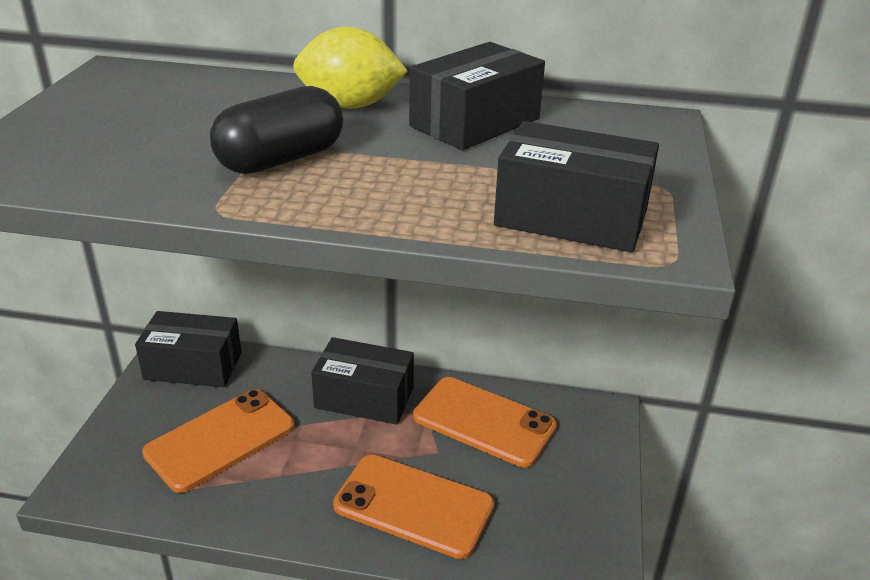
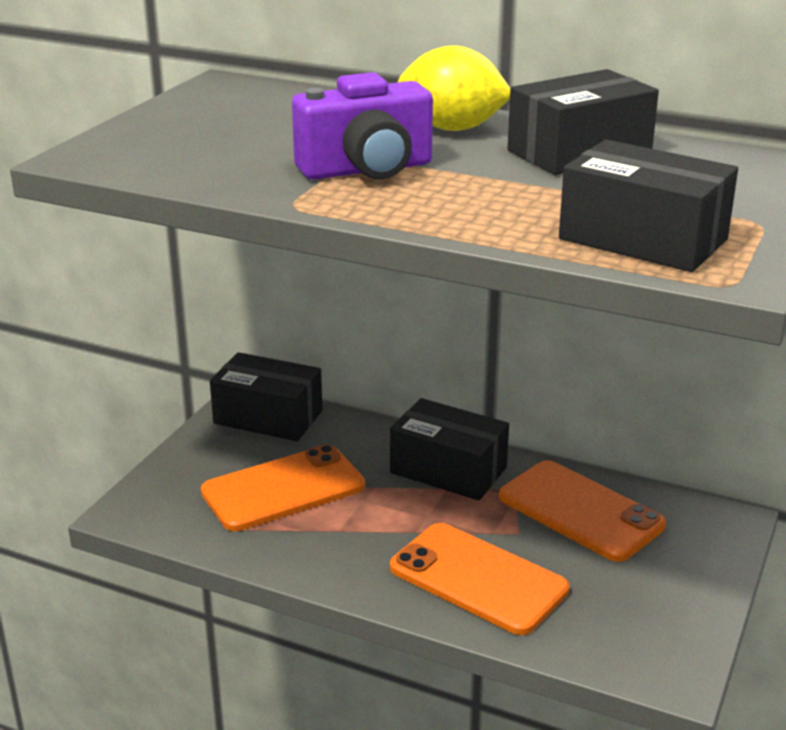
camera: 15 degrees right, 5 degrees down
(281, 160) = (367, 169): black capsule -> purple camera

